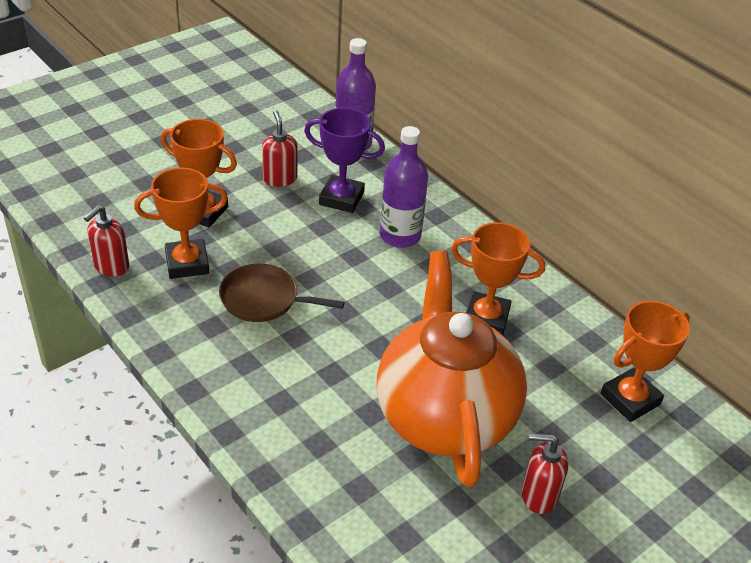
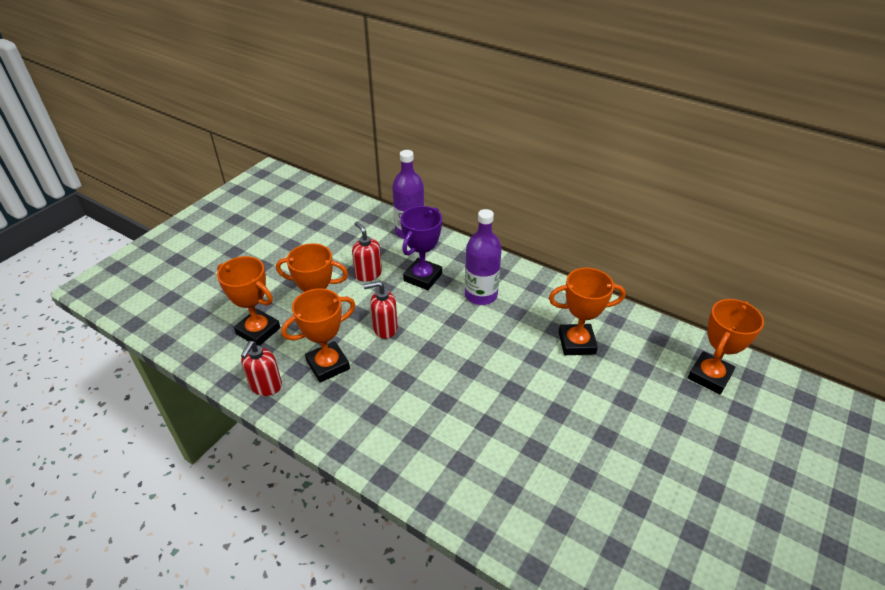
camera: 15 degrees left, 0 degrees up
(128, 208) = (258, 331): none -> orange trophy
(263, 299) = (403, 378): brown pan -> none
(341, 198) = (423, 277): purple trophy -> purple trophy turned 60 degrees counterclockwise
(444, 416) = (590, 434): orange teapot -> none
(538, 495) = (692, 478): red soap dispenser -> red soap dispenser (385, 328)

